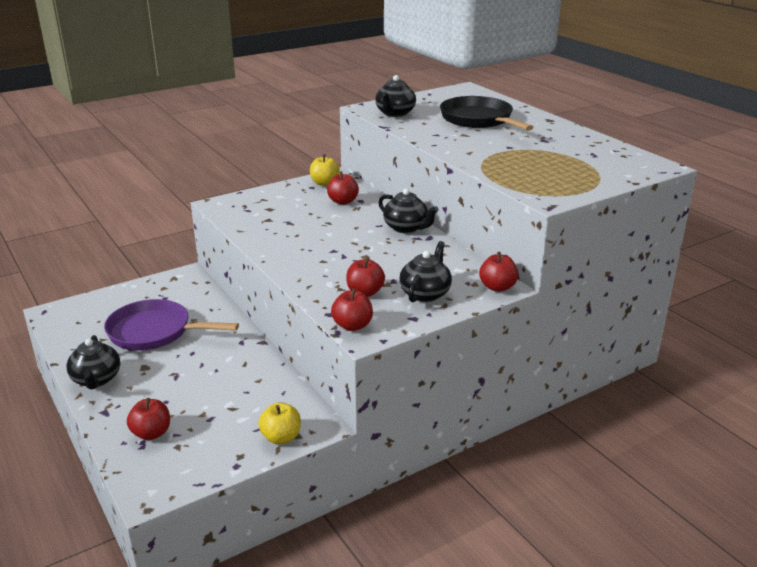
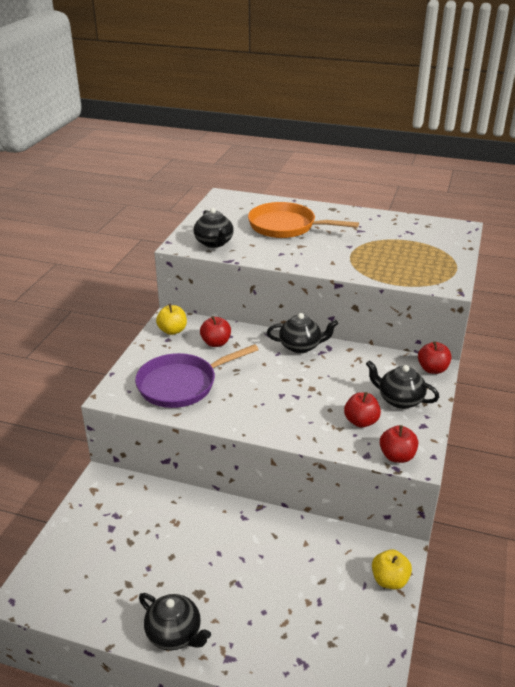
camera: 40 degrees left, 5 degrees up
(151, 433) = (295, 648): red apple -> none
(155, 332) = (157, 553): purple pan -> purple pan (182, 384)
(425, 293) = (399, 400): black teapot -> black teapot turned 45 degrees counterclockwise
(479, 120) = (286, 226): black pan -> orange pan

